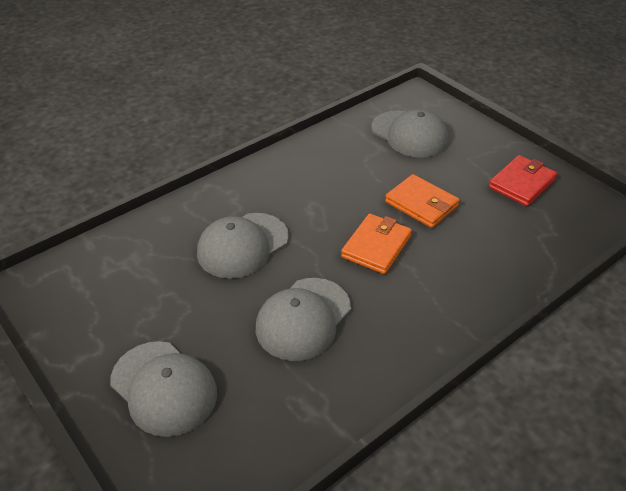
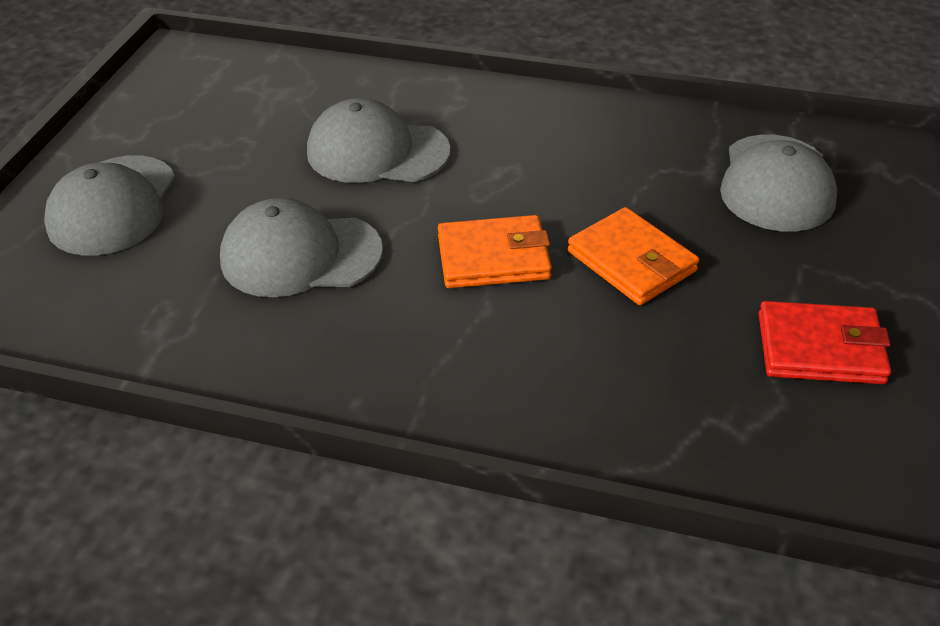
camera: 55 degrees right, 0 degrees up
(421, 204) = (631, 261): orange wallet -> orange wallet turned 45 degrees counterclockwise

